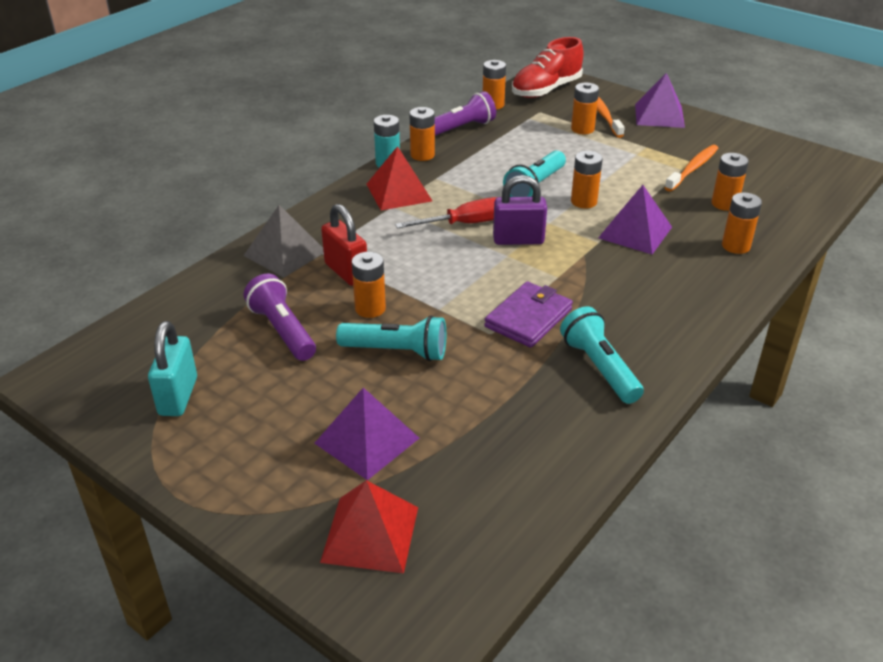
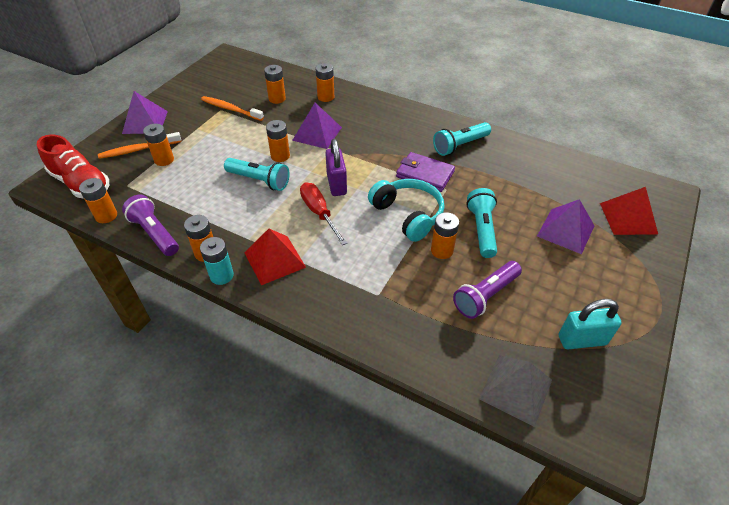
camera: 100 degrees left, 10 degrees up
(285, 253) = (385, 320): grey pyramid -> grey pyramid (516, 389)
(346, 272) = (401, 273): red padlock -> none
(444, 290) = (408, 215): none -> turquoise headphones

